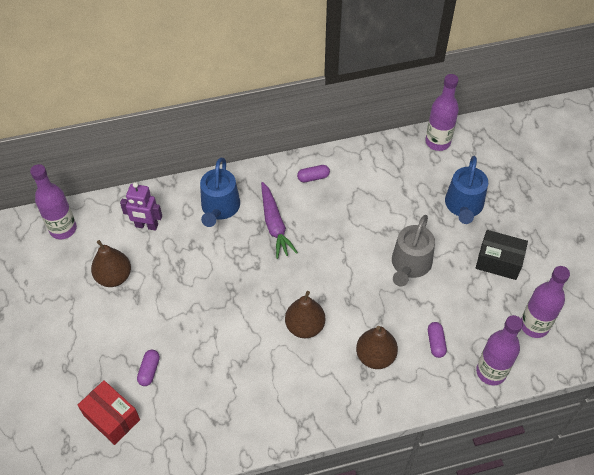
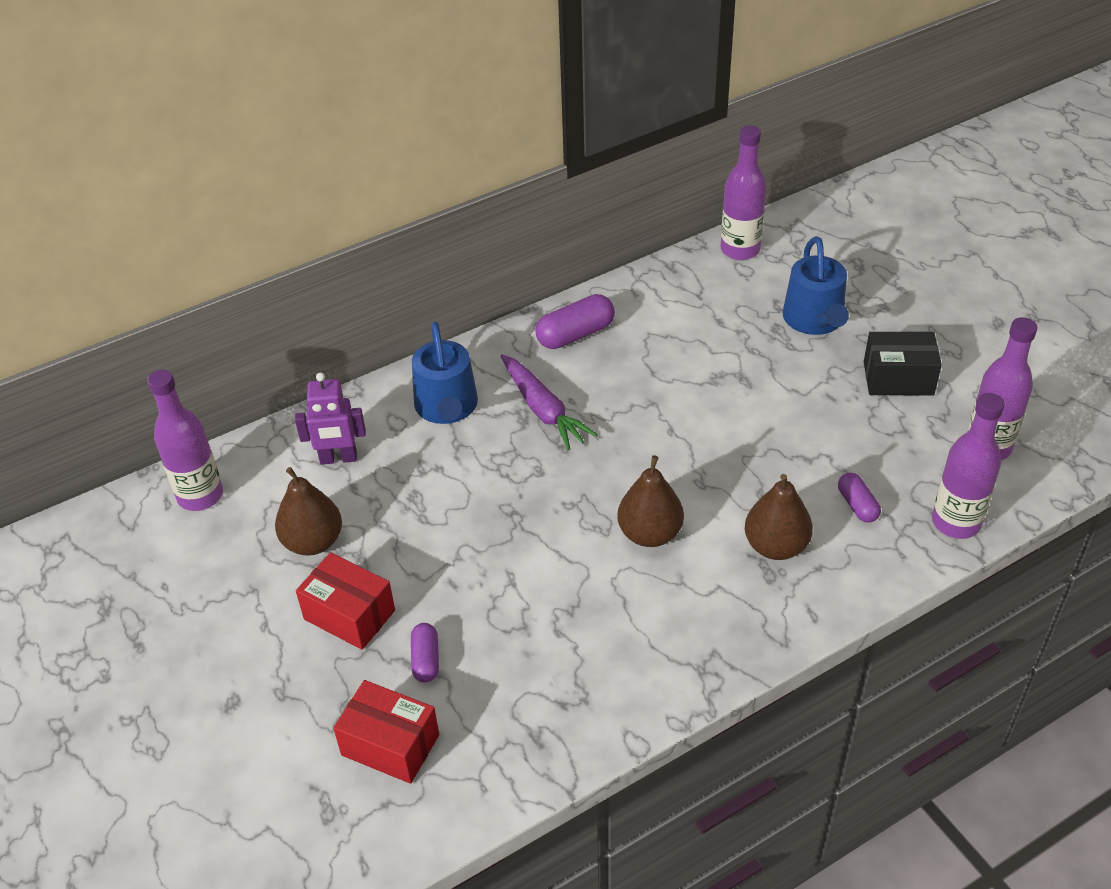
camera: 15 degrees left, 10 degrees down
(118, 330) = (349, 615): none -> red box
(313, 177) = (575, 334): purple capsule -> purple capsule, size x1.64
(410, 265) = (772, 413): grey watering can -> none

